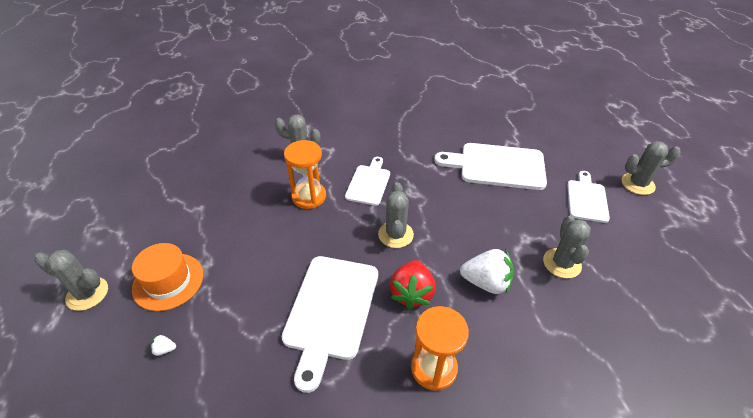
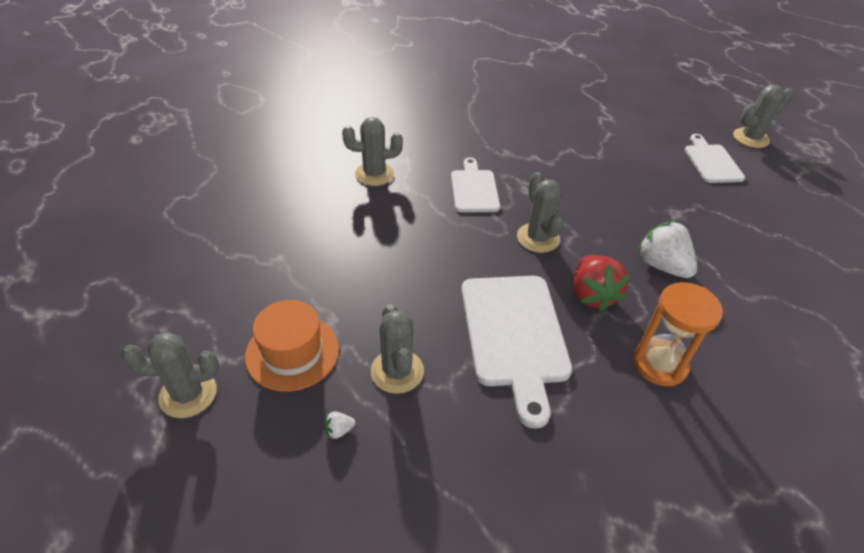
camera: 20 degrees left, 0 degrees up
(309, 197) = (412, 217): orange hourglass -> none
(486, 282) = (662, 266): white strawberry -> white strawberry turned 120 degrees counterclockwise
(497, 166) = (604, 145): white cutting board -> none
(561, 263) = (724, 230): grey cactus -> grey cactus (397, 371)

